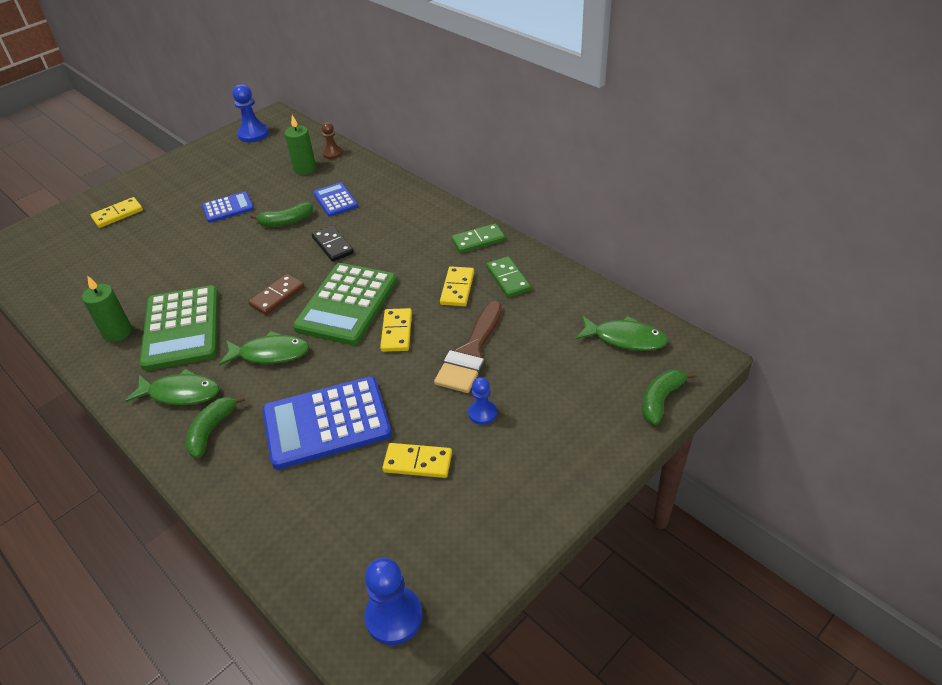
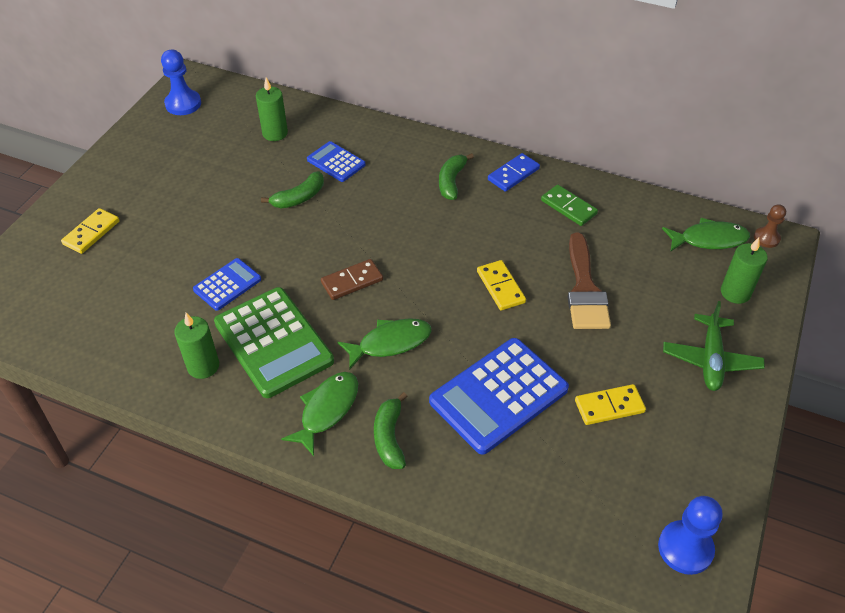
camera: 25 degrees left, 5 degrees up
(180, 393) = (327, 410): green fish -> green fish turned 45 degrees counterclockwise
(228, 208) = (220, 196): blue calculator -> blue calculator (227, 284)
(277, 296) = (352, 281): brown domino -> brown domino turned 45 degrees clockwise
(332, 153) = (293, 110): brown pawn -> brown pawn (766, 238)
(333, 245) = (370, 213): black domino -> none
(347, 304) = (431, 271): green calculator -> none
(457, 288) = (527, 228): yellow domino -> none
(478, 240) = (513, 174): green domino -> blue domino
(482, 413) = (634, 343): blue pawn -> none
(547, 448) = (710, 359): none -> green plane
(617, 394) = (735, 292): none -> green candle
(661, 400) = (773, 288): green banana -> green banana (451, 181)

